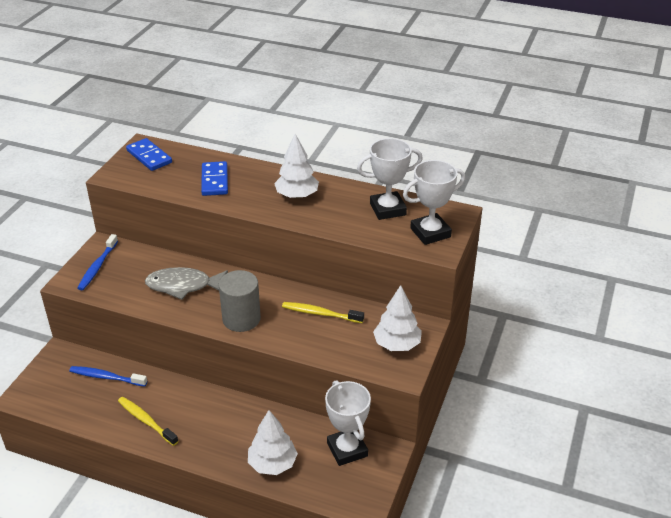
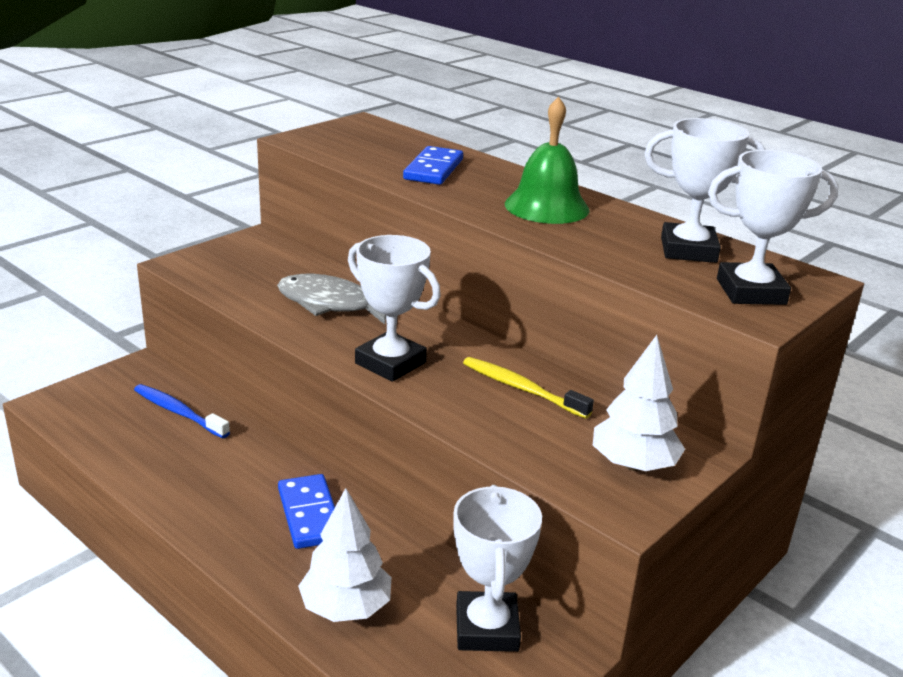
camera: 20 degrees right, 10 degrees down
(98, 267) = (232, 257): blue toothbrush -> none
(146, 421) = (192, 483): yellow toothbrush -> none
(149, 157) = (361, 132): blue domino -> blue domino (309, 514)
(241, 319) = (390, 363): grey cylinder -> white trophy
(297, 195) = (546, 206): white tree -> green bell

